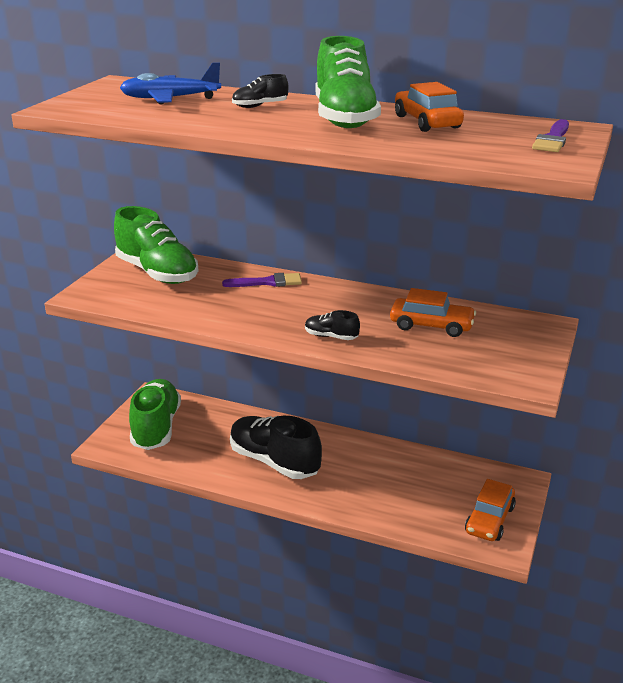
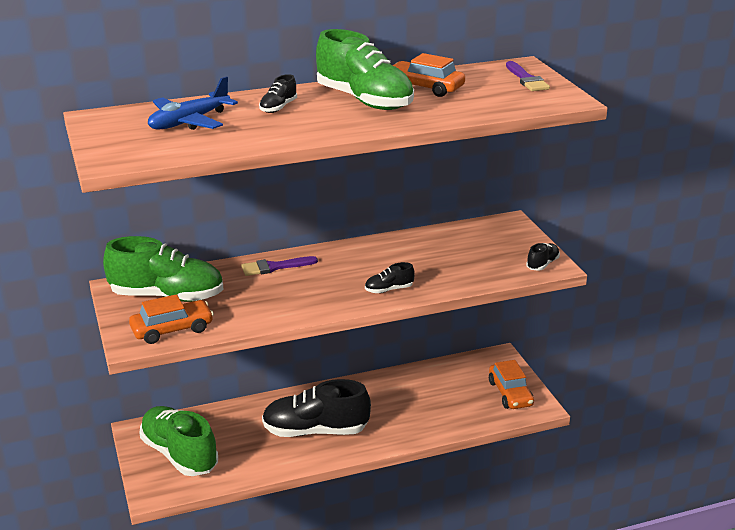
camera: 40 degrees left, 0 degrees up
(268, 282) = (274, 267): purple brush -> purple brush turned 150 degrees counterclockwise
(431, 325) = (442, 253): orange car -> orange car (172, 329)
(519, 375) = (542, 264): none -> black shoe

